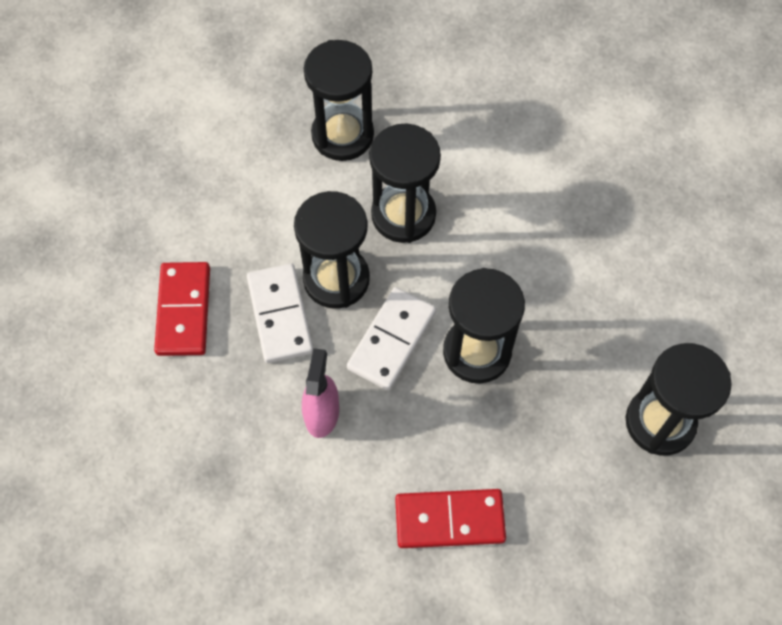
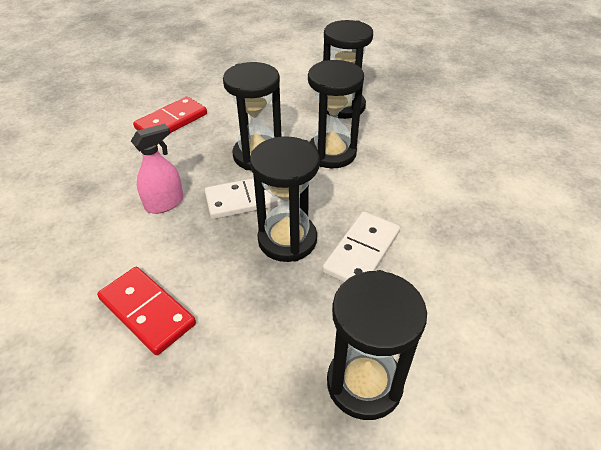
camera: 45 degrees right, 20 degrees down
(280, 315) = (209, 151): white domino -> white domino (362, 252)

